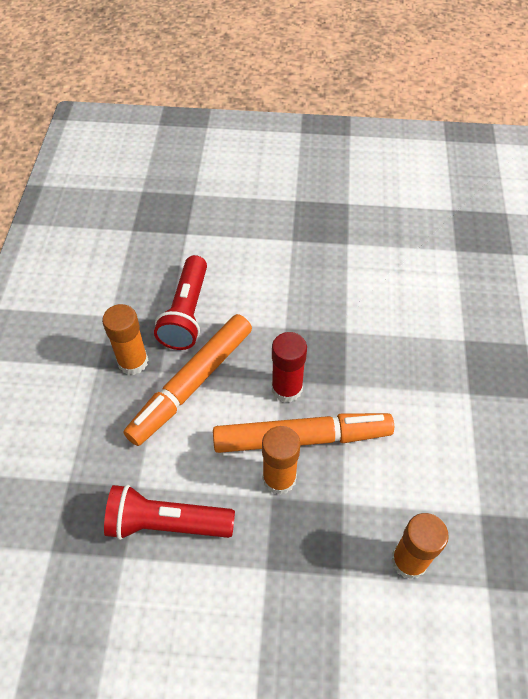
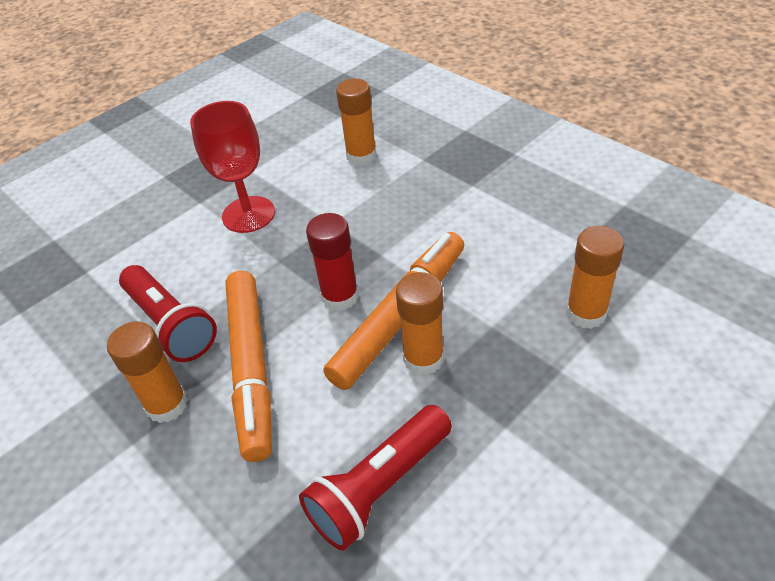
camera: 45 degrees left, 10 degrees down
(307, 277) = (248, 214): none -> red goblet
(427, 297) = (361, 156): none -> orange glue stick

